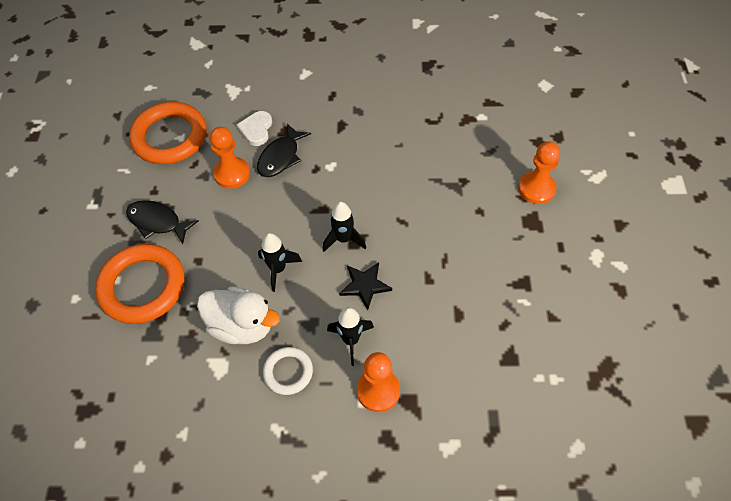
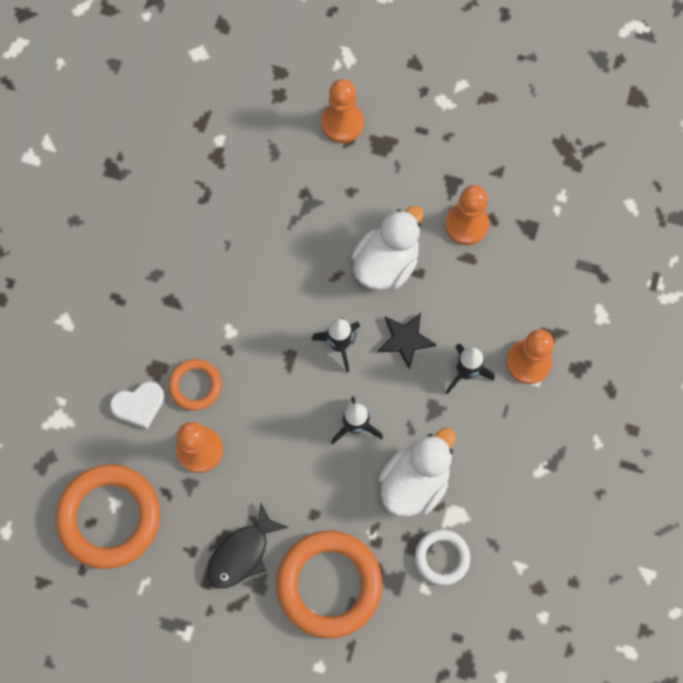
camera: 75 degrees left, 15 degrees up
(256, 129) = (139, 405): white heart -> white heart turned 45 degrees counterclockwise
(281, 157) = (195, 385): black fish -> orange ring
(288, 372) = (482, 445): white ring -> white ring (442, 557)
(427, 253) = (386, 263): none -> white duck
(489, 304) = (466, 224): none -> orange pawn

